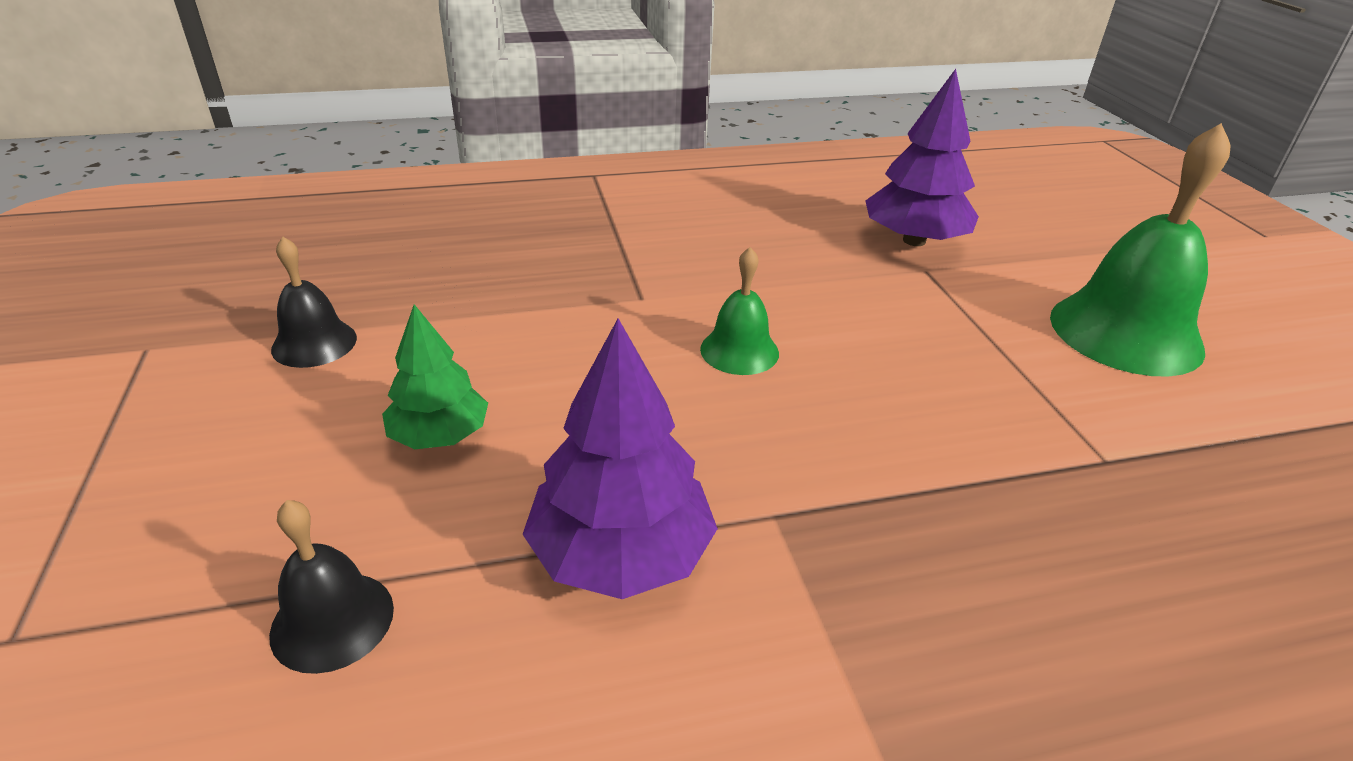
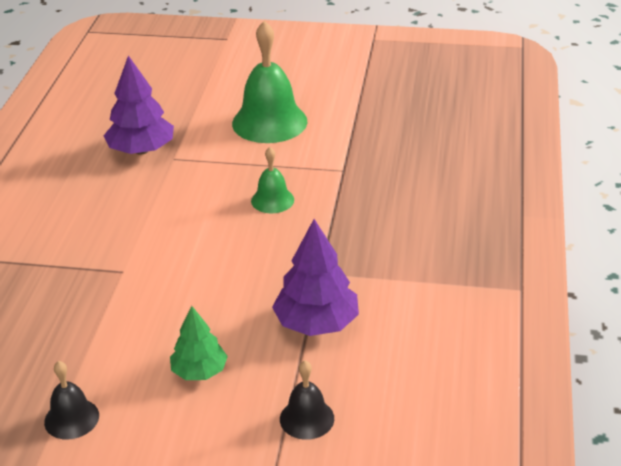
camera: 65 degrees left, 0 degrees up
(739, 351) = (199, 248): green bell -> green bell (272, 200)

